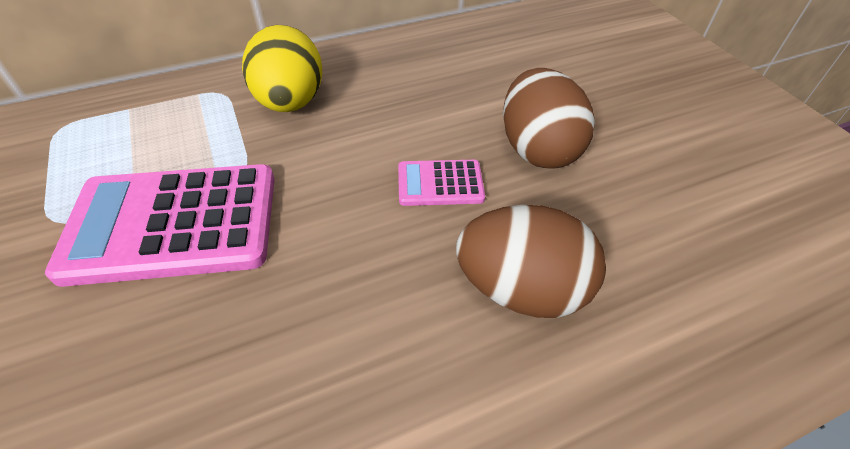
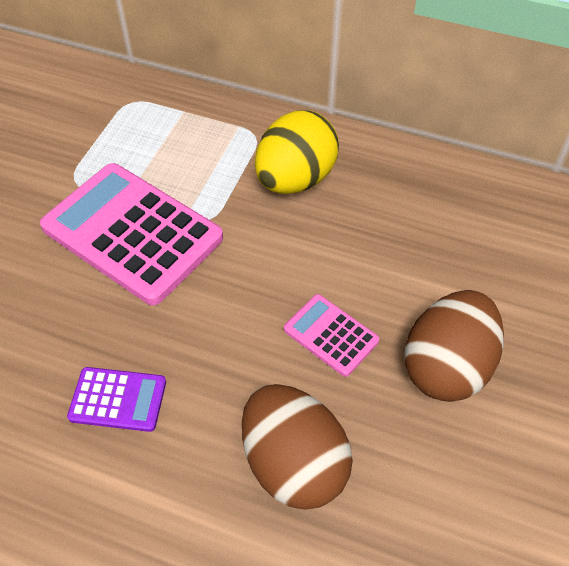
camera: 45 degrees right, 5 degrees up
(313, 369) = (118, 399): none -> purple calculator

